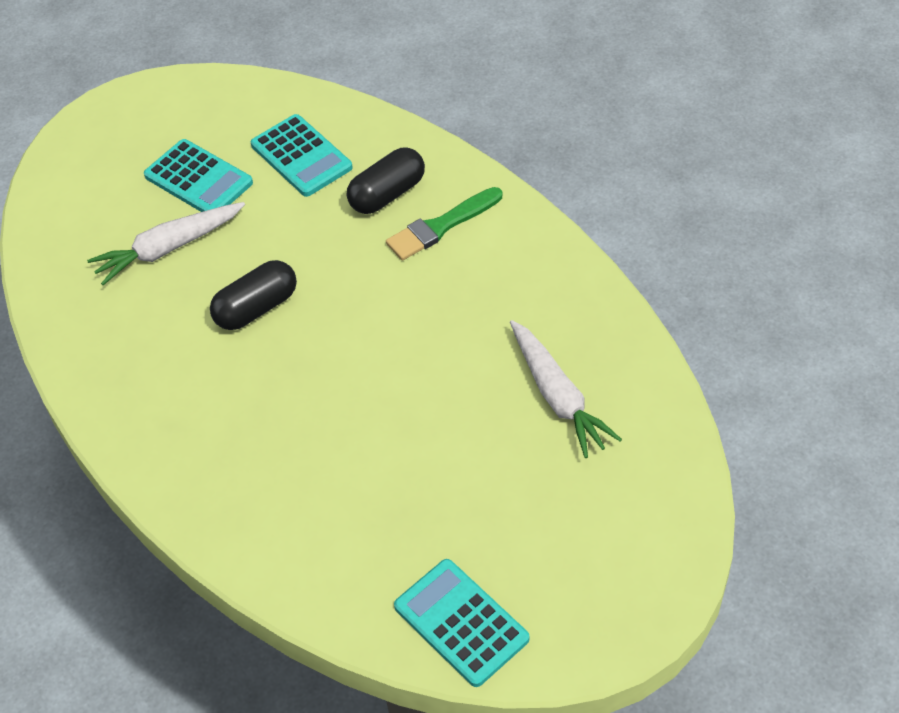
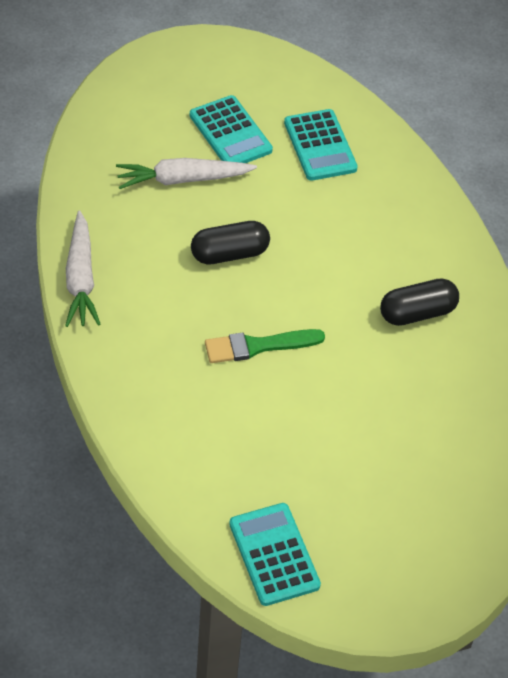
camera: 15 degrees right, 0 degrees up
(387, 194) = (374, 203): black capsule -> black capsule (417, 313)
(441, 226) = (405, 246): green brush -> green brush (258, 346)
(557, 396) = (431, 417): white carrot -> white carrot (80, 278)

